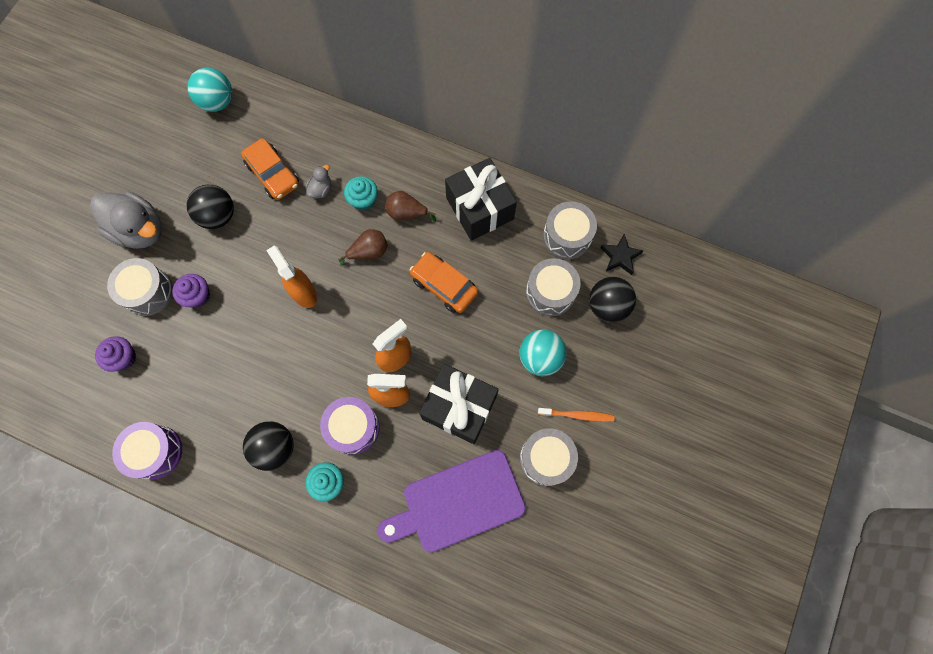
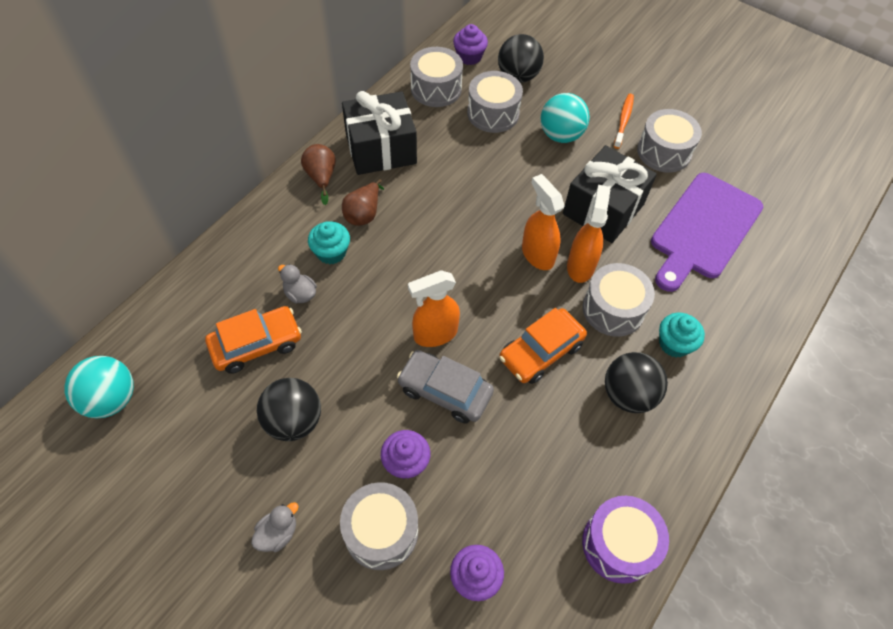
camera: 80 degrees left, 15 degrees down
(140, 230) = (278, 533): grey duck -> grey duck, size x0.45
(256, 310) = (445, 391): none -> grey car
(353, 427) = (613, 309): purple drum -> grey drum
(369, 252) = (401, 258): brown pear -> brown pear (321, 177)
(444, 285) = (463, 196): orange car -> orange car (541, 351)
(458, 502) = (703, 229): purple cutting board -> purple cutting board turned 45 degrees clockwise
(620, 256) = (469, 57): black star -> purple cupcake

